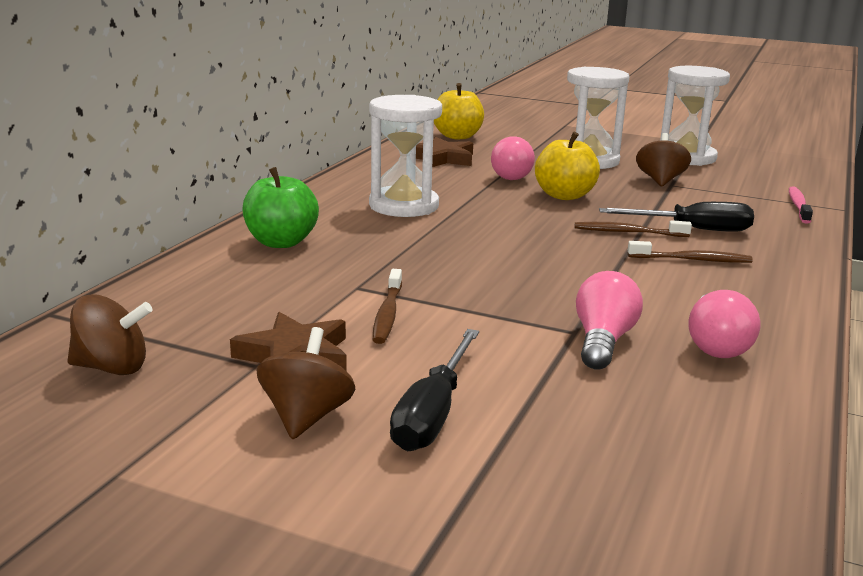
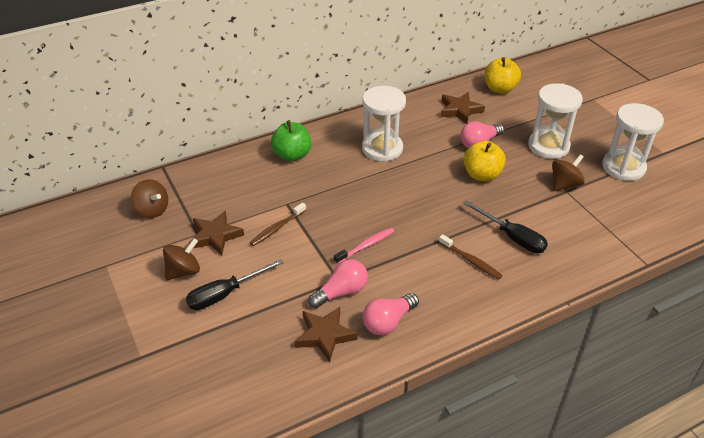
camera: 40 degrees right, 20 degrees up
(628, 232) = (470, 223): brown toothbrush -> none
(668, 392) = (325, 335): none -> brown star
(798, 206) = (618, 247): pink toothbrush -> pink toothbrush (366, 246)

